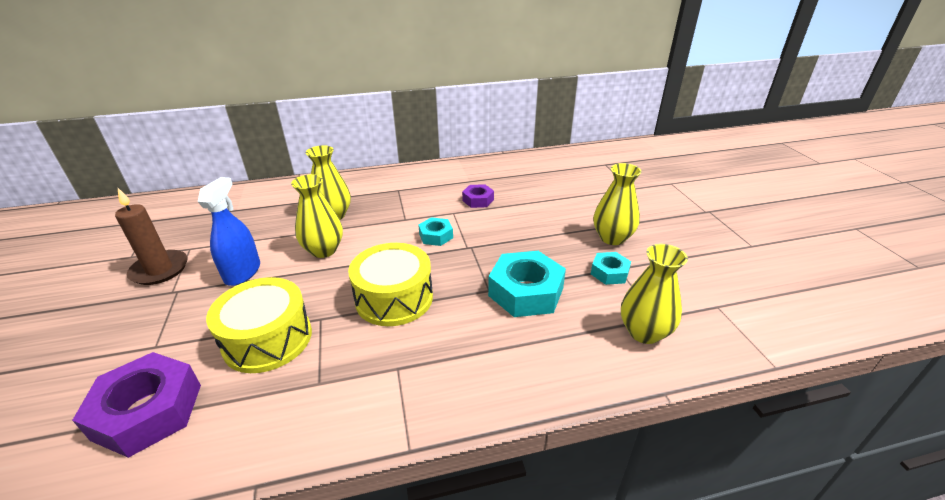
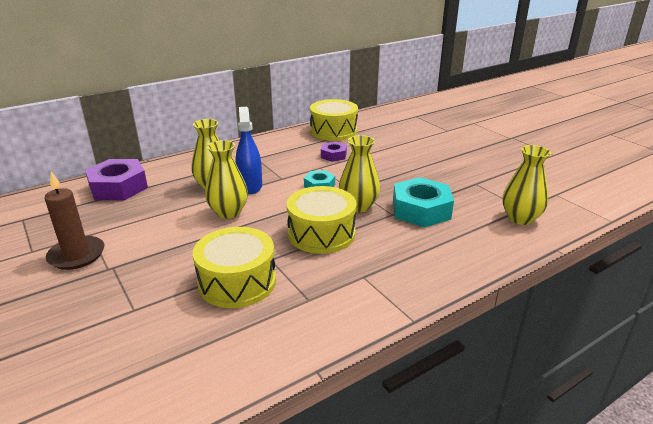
camera: 20 degrees left, 5 degrees down
(148, 411) = (176, 352): purple nut -> purple nut (118, 187)
(242, 272) = (166, 241): blue spray bottle -> blue spray bottle (250, 186)
(499, 170) = (333, 131): none -> yellow drum
(609, 273) = (471, 187): turquoise nut -> none
(612, 238) = (457, 165): yellow vase -> yellow vase (358, 206)

